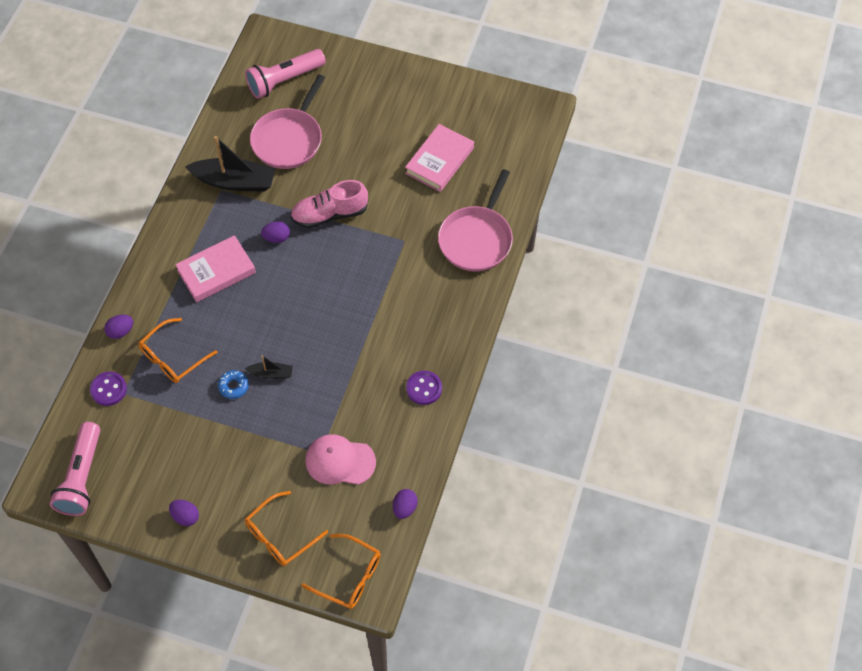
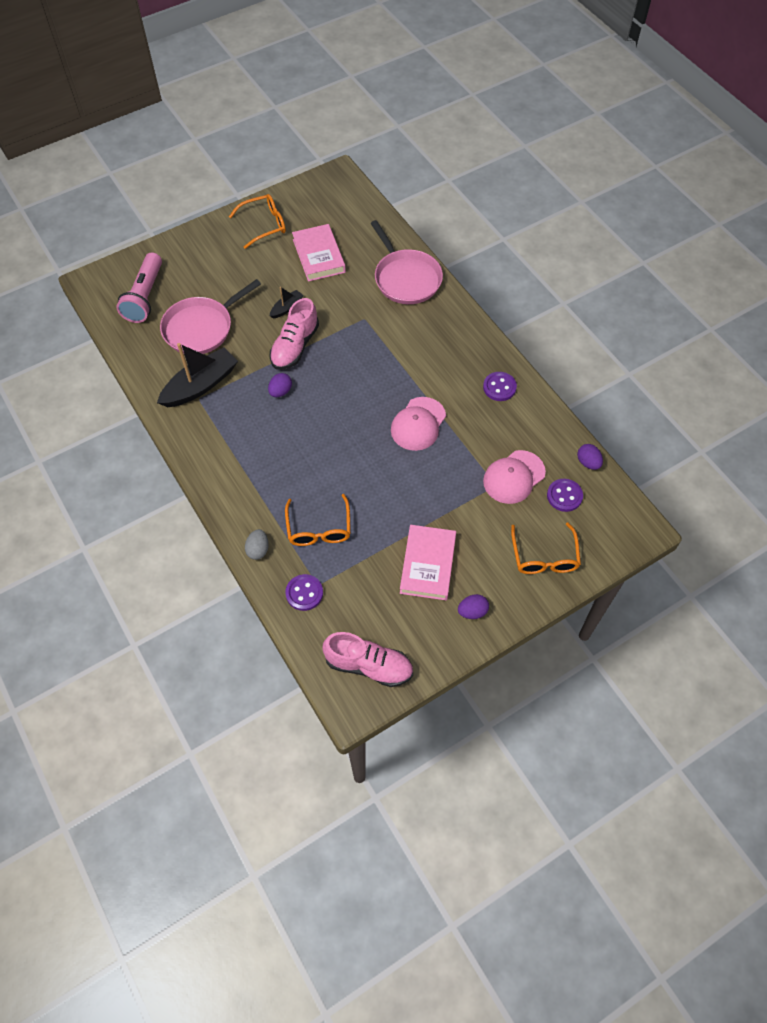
camera: 50 degrees left, 0 degrees up
(82, 477) = (368, 665): pink flashlight -> pink shoe
(121, 331) = (258, 549): purple egg -> grey egg
(216, 271) = (269, 449): pink book -> pink book (427, 564)
(233, 386) = (385, 504): blue donut -> none
(271, 374) = (397, 472): black boat -> black boat (287, 308)
(289, 139) = (201, 328): pink pan -> pink pan turned 75 degrees clockwise
(331, 355) = (418, 424): none -> pink cap
(349, 576) = (616, 534): orange glasses -> orange glasses (264, 225)
(354, 512) = (564, 496): none -> purple button

